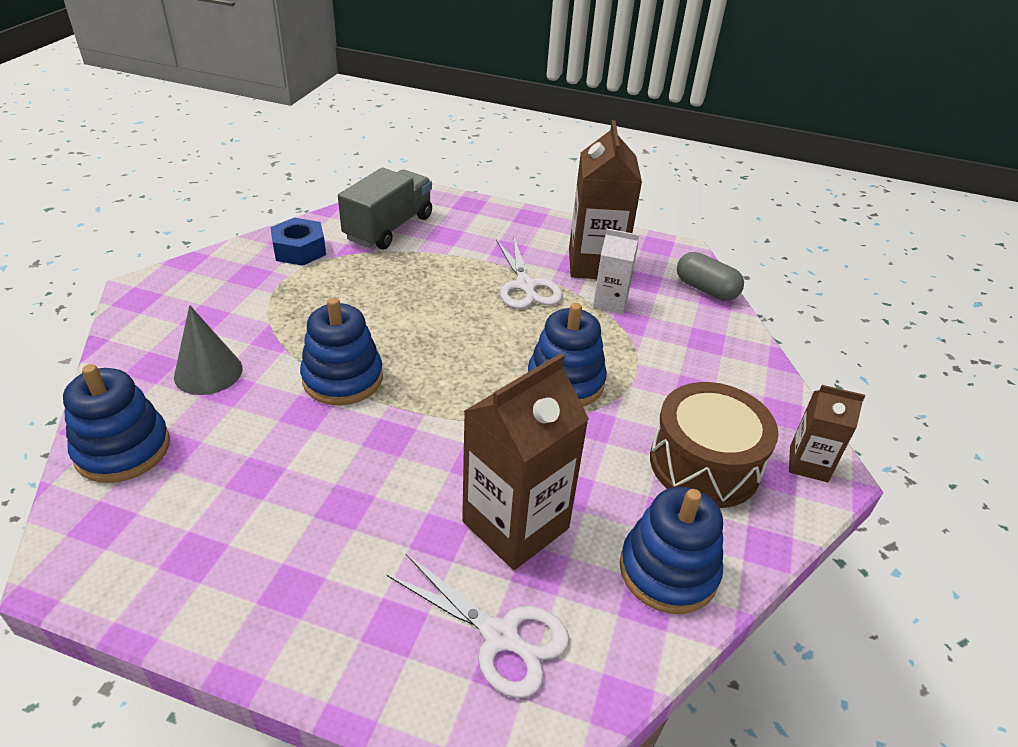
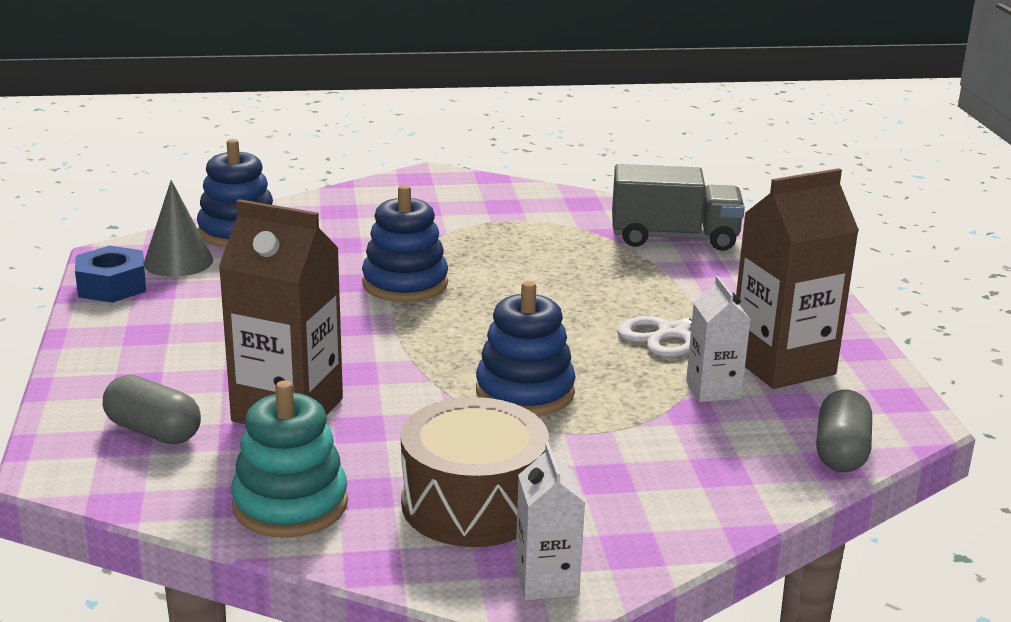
camera: 65 degrees right, 15 degrees down
(208, 372) = (354, 231): grey cone -> grey cone (178, 262)
(299, 250) = (572, 212): blue nut -> blue nut (112, 286)
(500, 636) = (153, 431): white scissors -> grey capsule
(668, 571) = (290, 505): blue stacking toy -> turquoise stacking toy
(808, 464) = (546, 581): brown carton -> white carton

